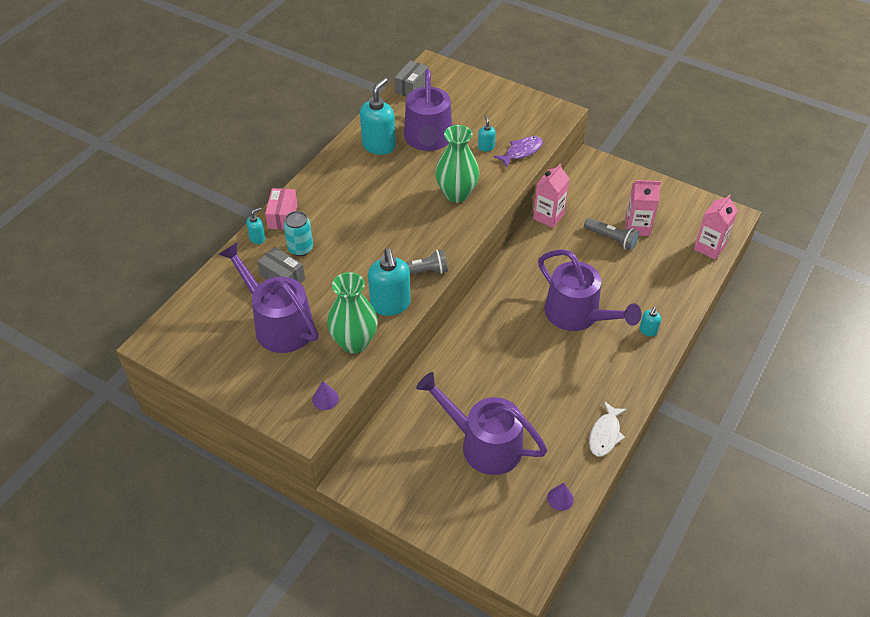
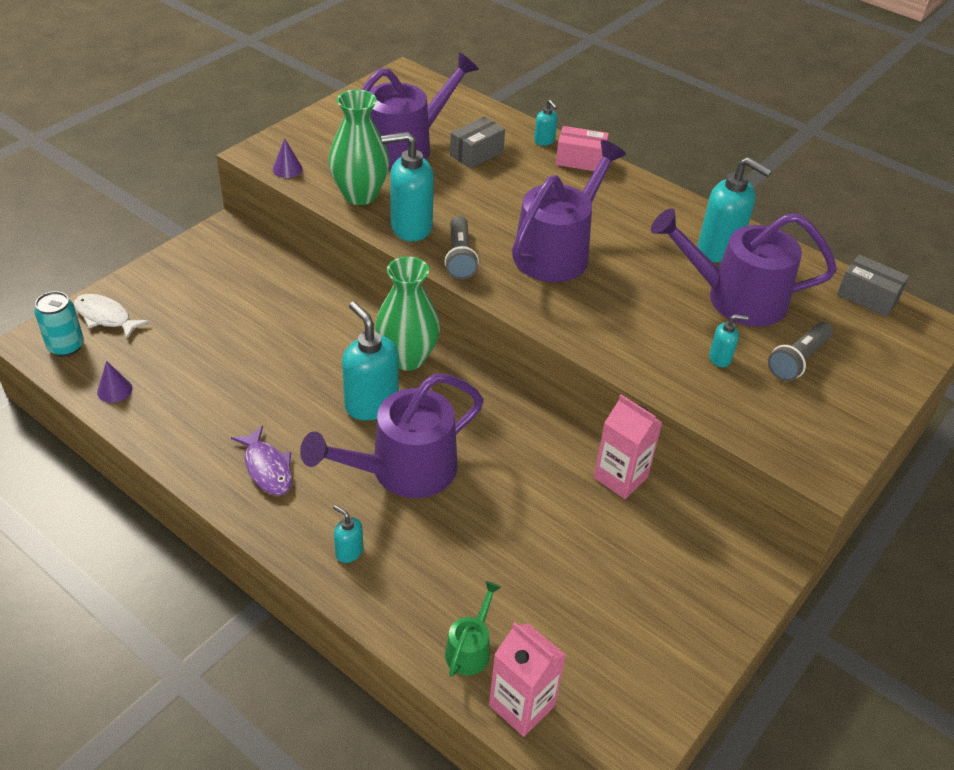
camera: 95 degrees right, 5 degrees down
(300, 248) = (521, 169): turquoise can -> turquoise can (66, 346)
(456, 194) = (610, 311): green vase -> green vase (407, 358)
(484, 444) = (222, 336): purple watering can -> purple watering can (557, 251)
(521, 152) = (710, 398): purple fish -> purple fish (267, 468)
(526, 340) = (371, 404): none -> turquoise soap dispenser
(605, 434) = (185, 454): white fish -> white fish (105, 317)
(611, 239) = (560, 552): grey flashlight -> grey flashlight (798, 360)
(637, 227) = (586, 598): pink carton -> none
(687, 270) = (470, 649): none -> green watering can

